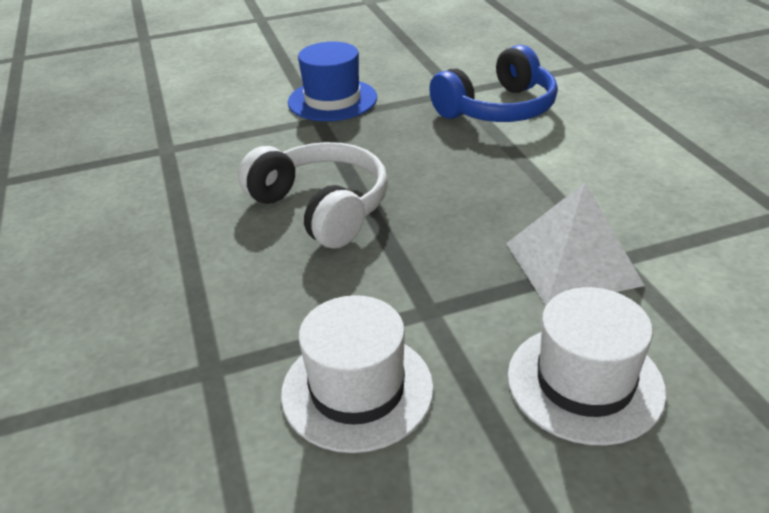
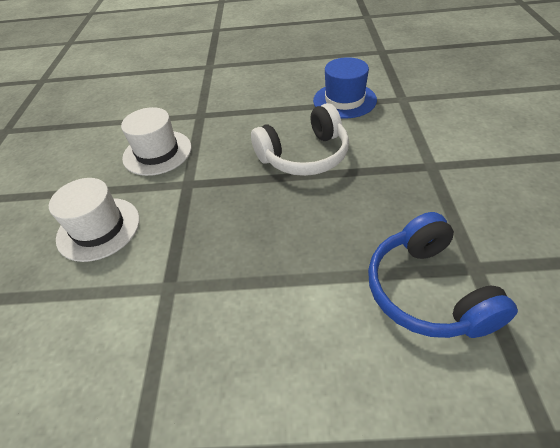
camera: 110 degrees right, 10 degrees up
(332, 100) = (467, 177): blue hat -> blue hat (344, 100)
(572, 263) = (181, 259): white pyramid -> none

